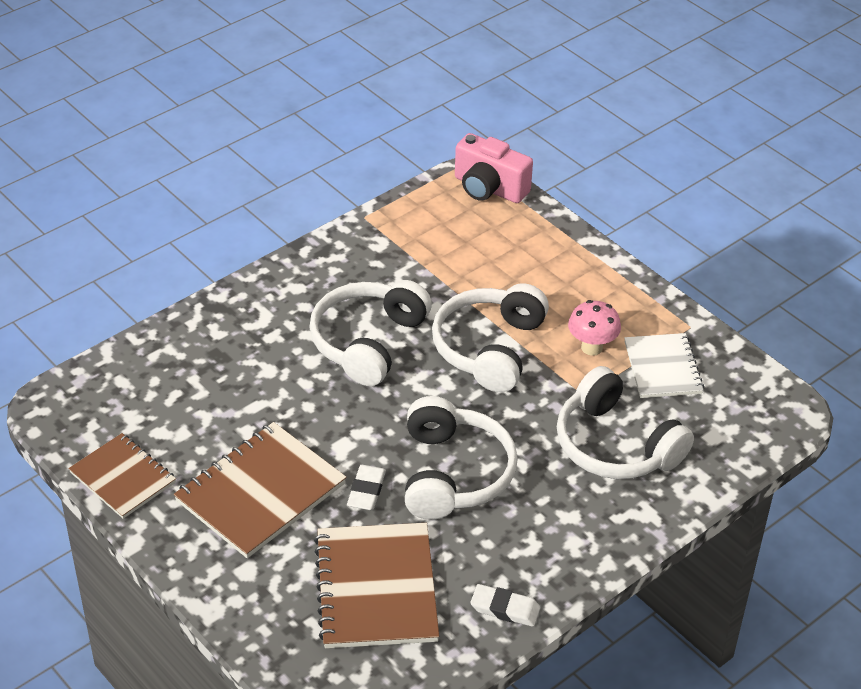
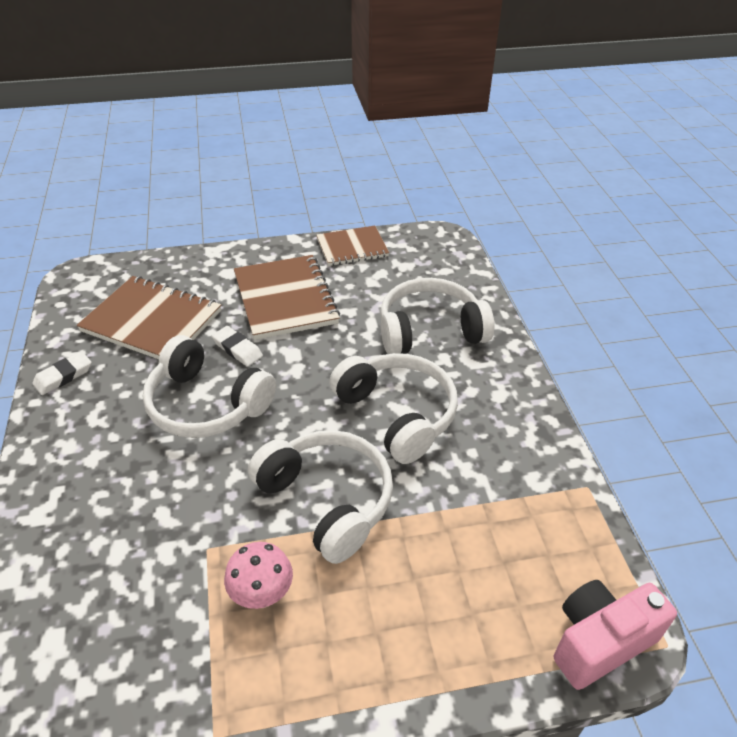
camera: 120 degrees right, 0 degrees up
(616, 445) = (127, 538): white headphones -> white headphones (430, 331)
(662, 368) = (179, 653): white notebook -> none

